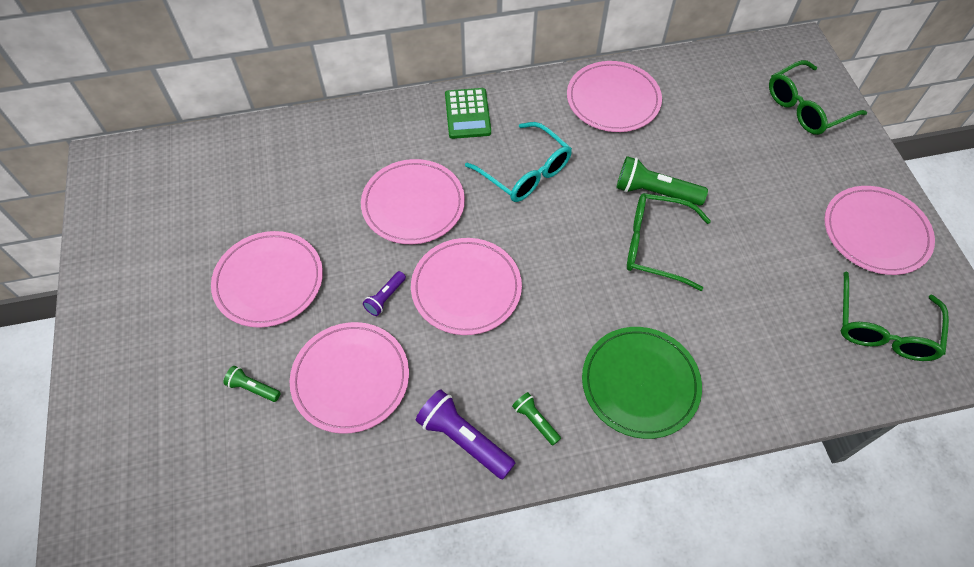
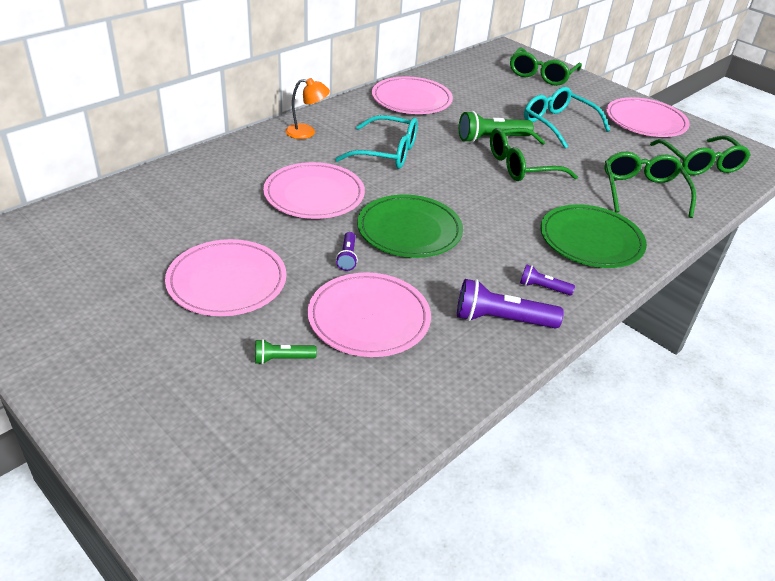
camera: 35 degrees left, 20 degrees down
(466, 288) = (409, 230): pink plate -> green plate
(467, 114) = (307, 132): green calculator -> orange lamp
(535, 421) = (543, 288): green flashlight -> purple flashlight
(754, 197) = (557, 124): none -> turquoise glasses
(765, 341) = (642, 191): none -> green glasses

